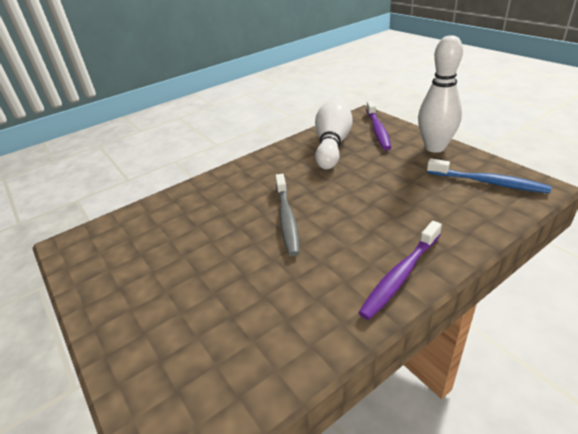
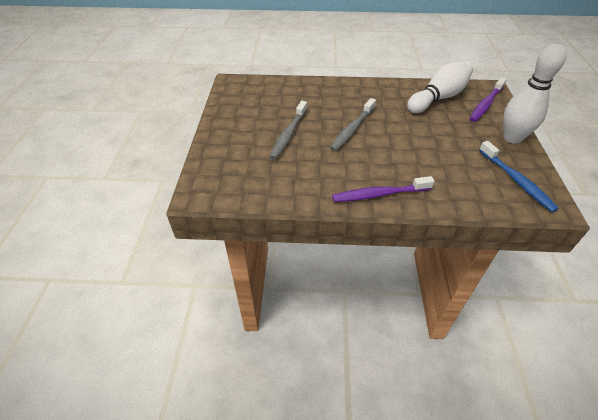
camera: 35 degrees right, 10 degrees up
(218, 269) = (288, 134): none -> grey toothbrush

